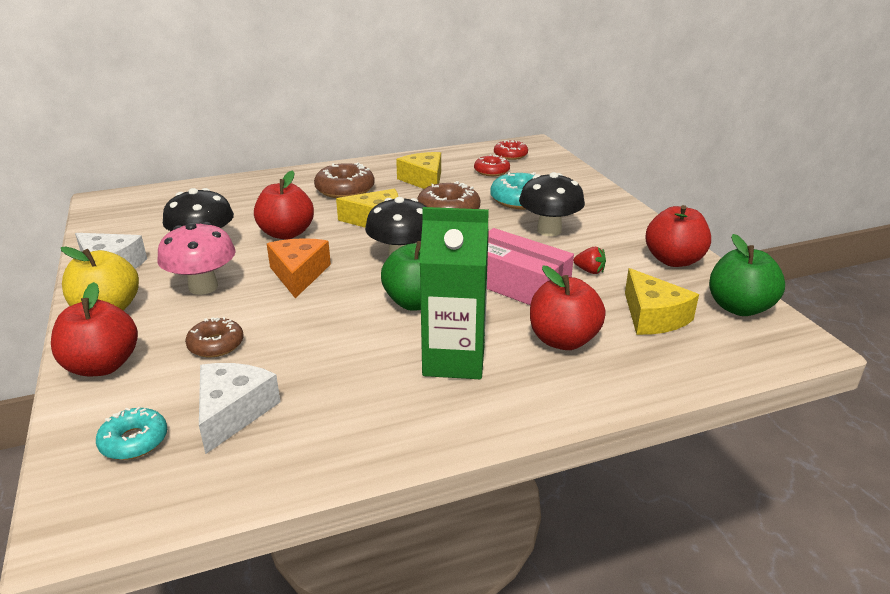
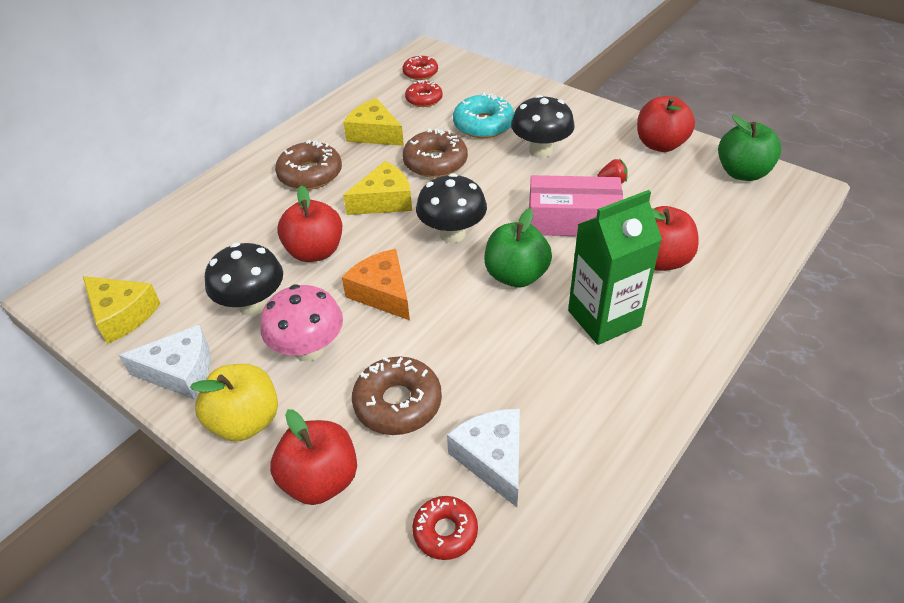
camera: 30 degrees left, 15 degrees up
(134, 441) = (445, 531): turquoise donut -> red donut
(216, 344) = (398, 403): brown donut -> brown donut, size x1.56
(653, 316) = (697, 207): yellow cheese -> yellow cheese (122, 315)

